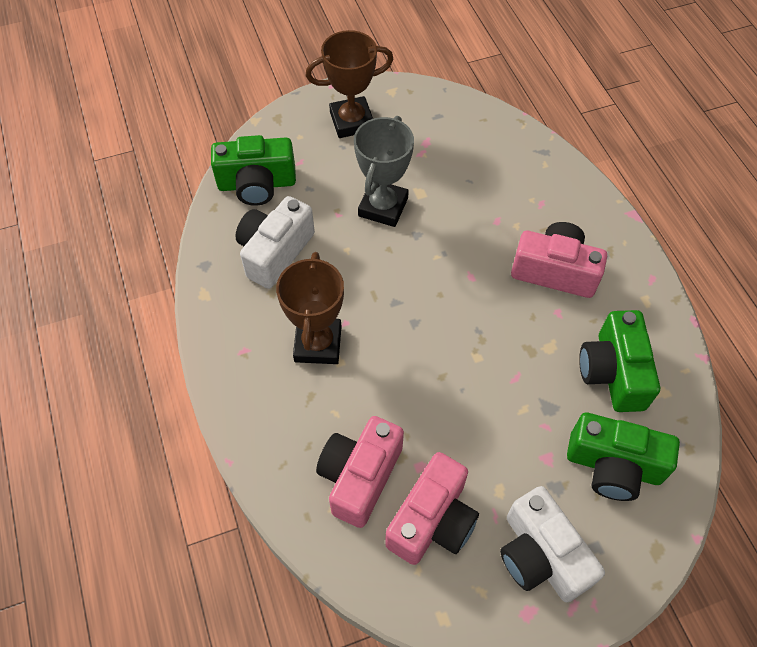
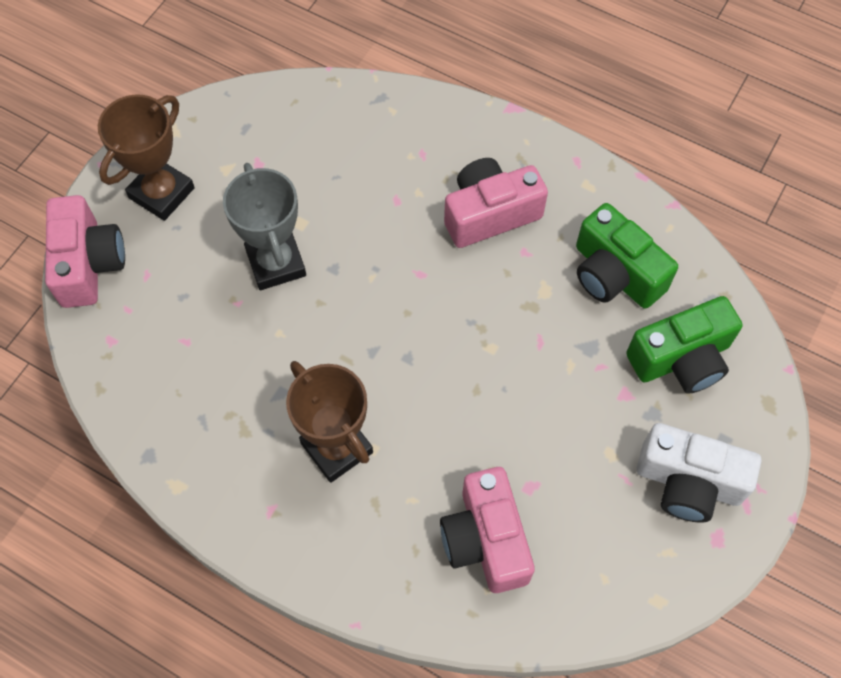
camera: 40 degrees left, 5 degrees up
(257, 184) = (123, 330): green camera -> none
(275, 252) = (209, 388): white camera -> none
(432, 520) = (579, 526): pink camera -> pink camera (88, 263)

